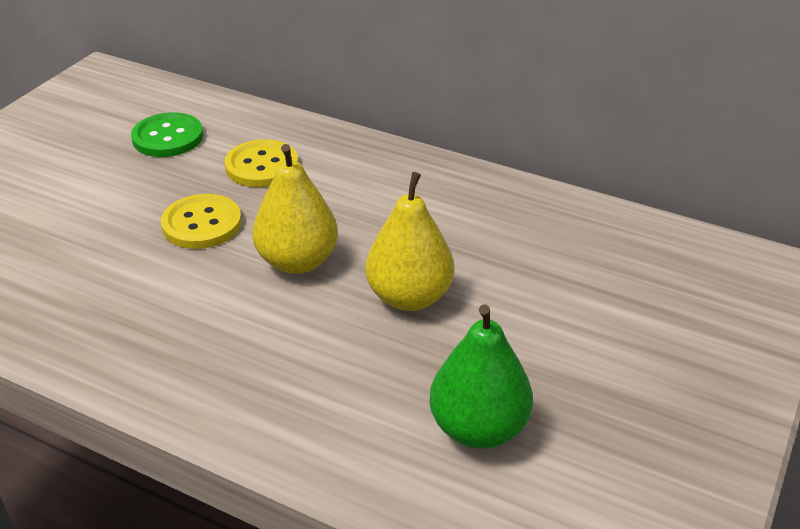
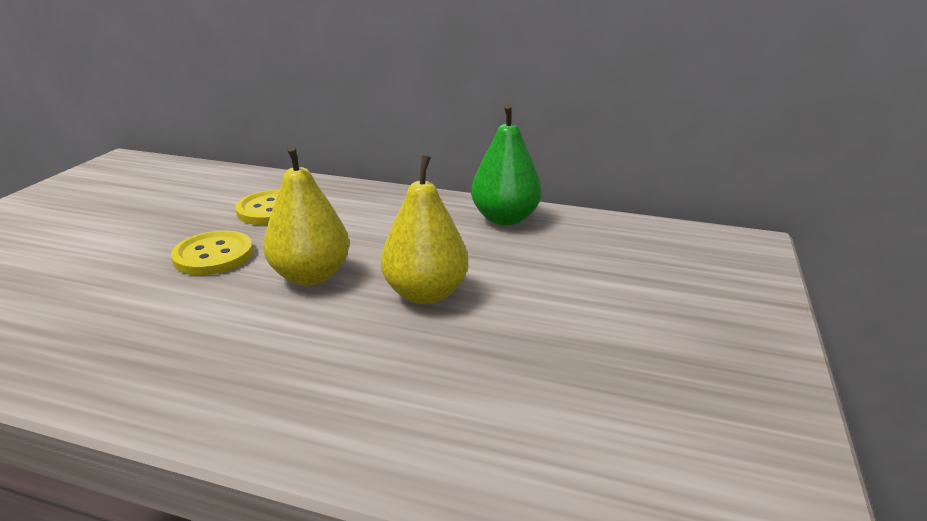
camera: 10 degrees left, 10 degrees down
(168, 137) = (181, 197): green button -> none
(478, 428) = (524, 400): green pear -> green pear (505, 218)

